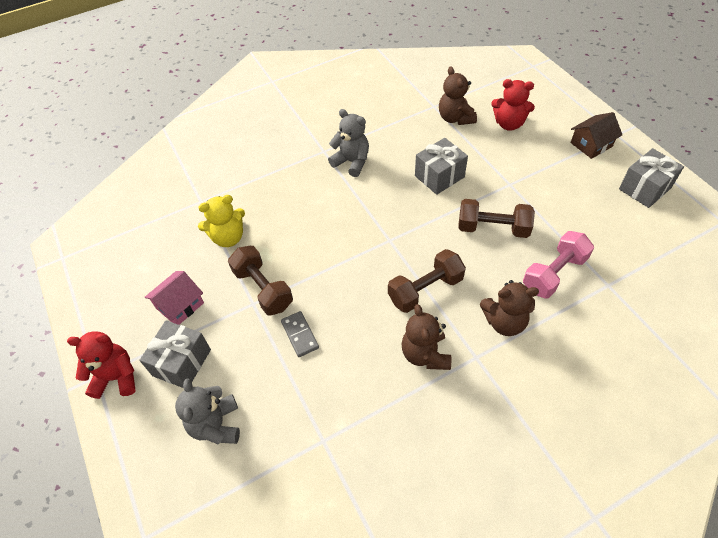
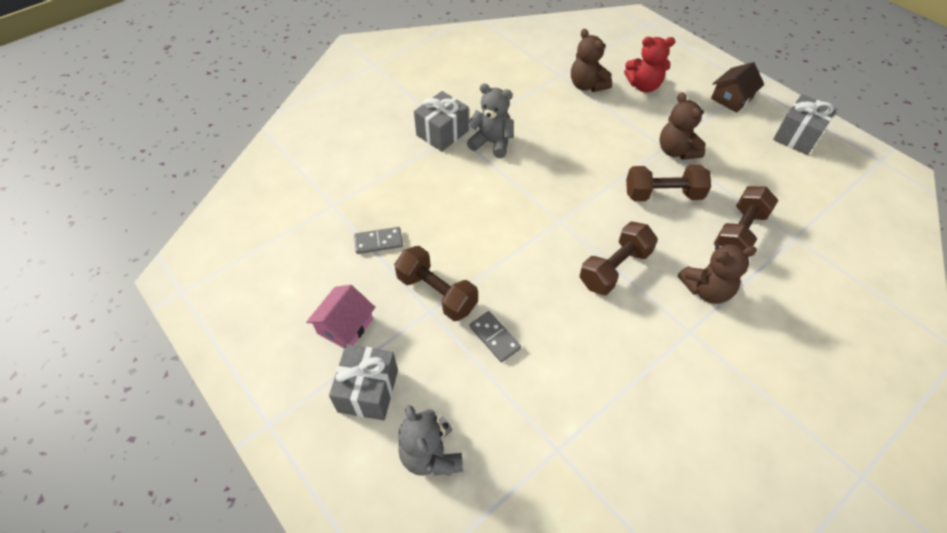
camera: 15 degrees left, 0 degrees up
(116, 377) = (294, 421): red teddy bear -> none
(228, 237) = (378, 242): yellow teddy bear -> grey domino
(425, 354) = (637, 337): brown teddy bear -> brown teddy bear (676, 151)
(439, 176) = (590, 147): grey gift -> grey gift (442, 133)
(554, 273) = (739, 233): pink dumbbell -> brown dumbbell

